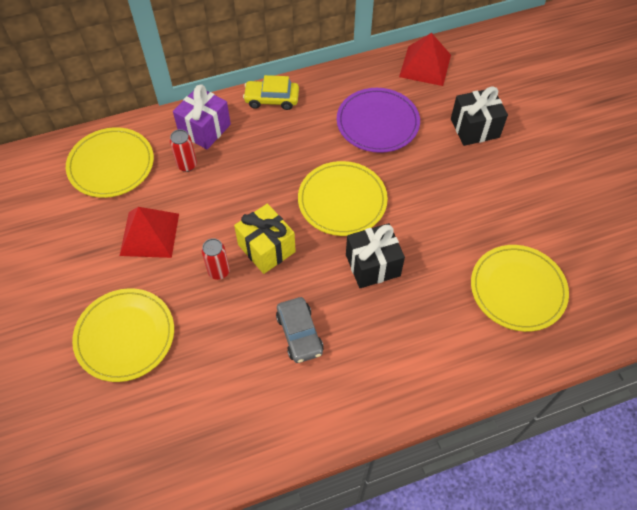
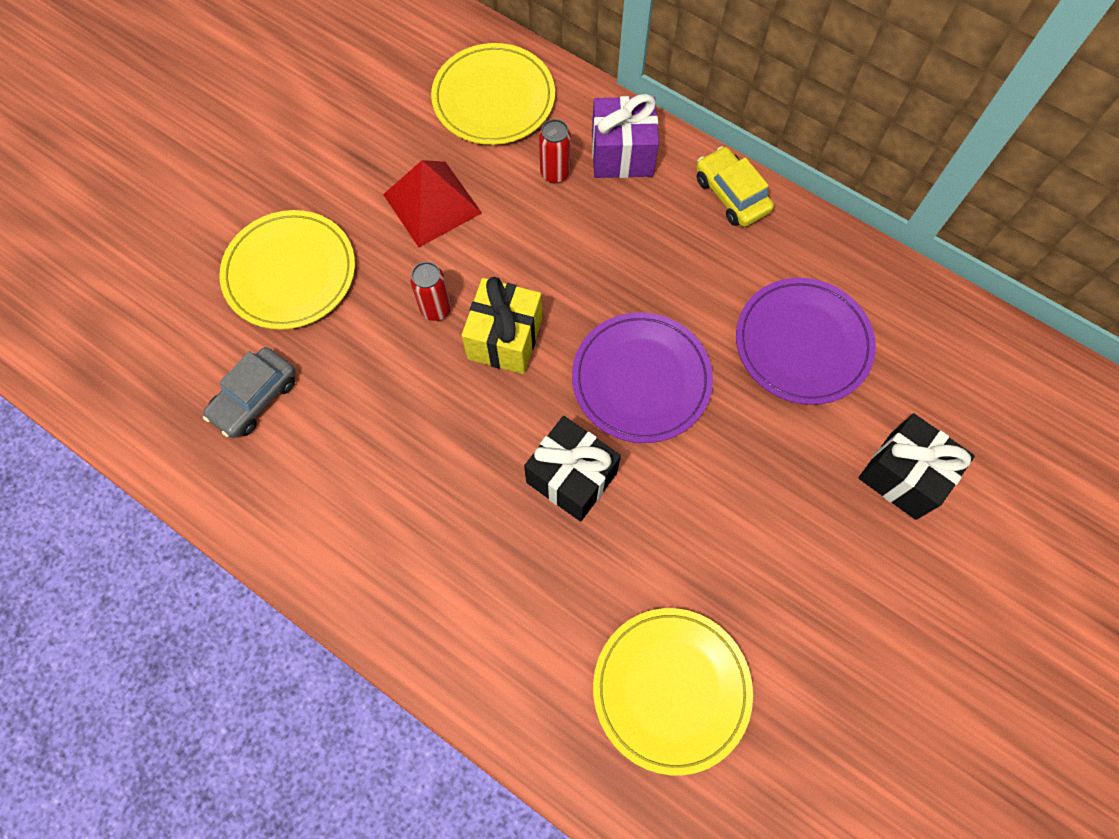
camera: 55 degrees right, 10 degrees up
(299, 334) = (415, 453): grey car -> grey car (255, 398)
(342, 200) = (641, 379): yellow plate -> purple plate
(425, 65) = (960, 342): red pyramid -> none

